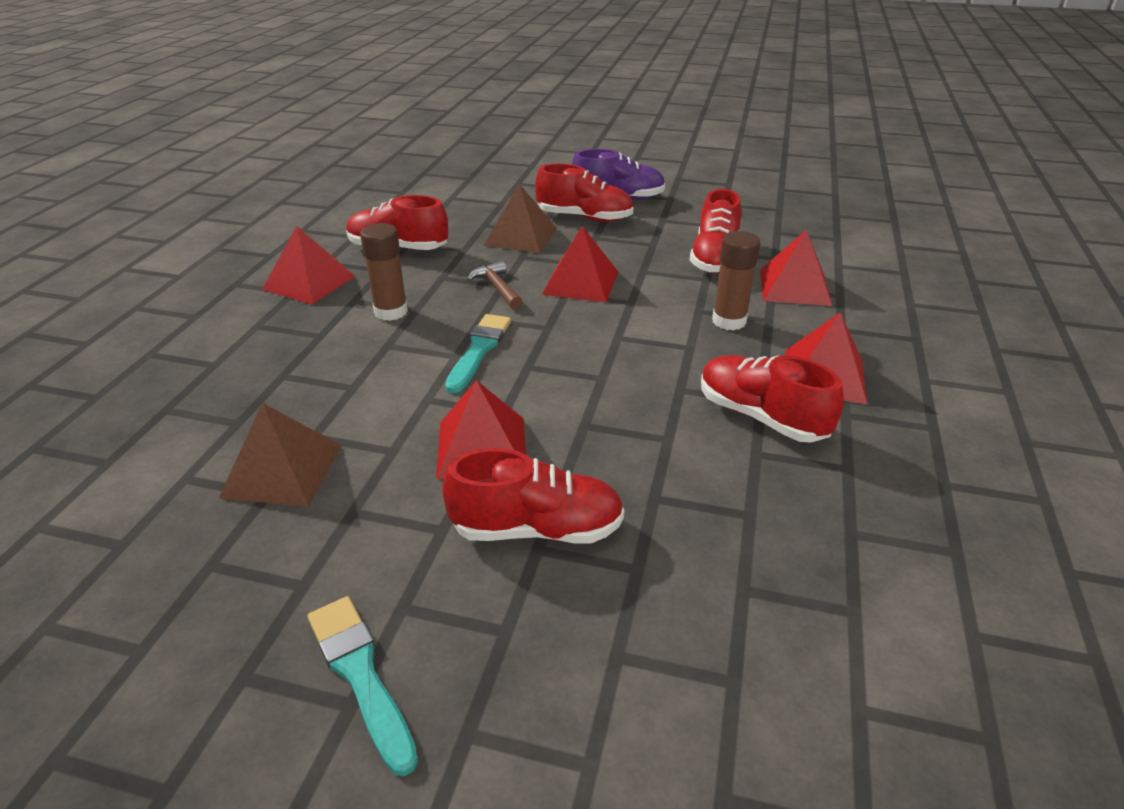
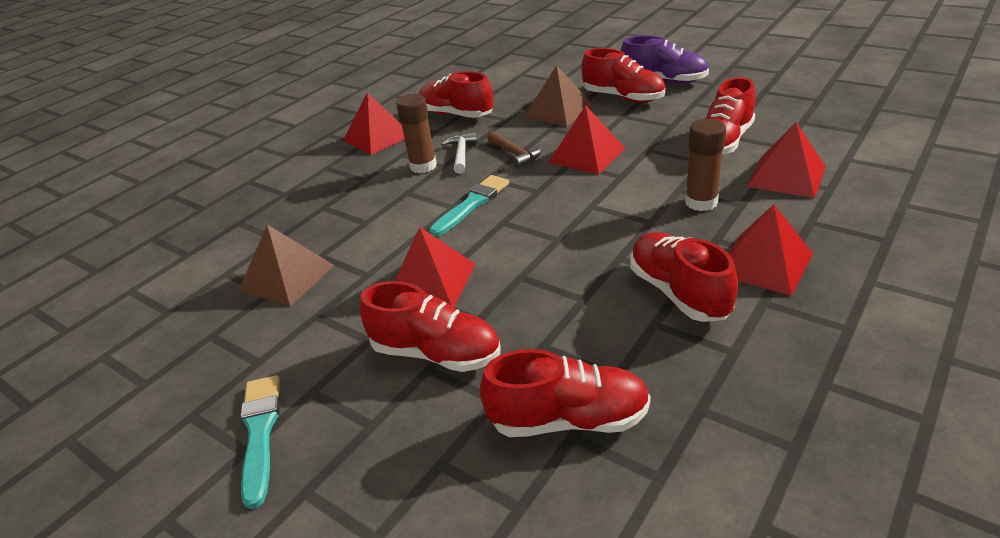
camera: 25 degrees right, 0 degrees up
(431, 293) = (461, 154): none -> white hammer
(497, 288) = (515, 154): brown hammer -> brown hammer turned 150 degrees clockwise
(729, 572) = (568, 419): none -> red shoe

